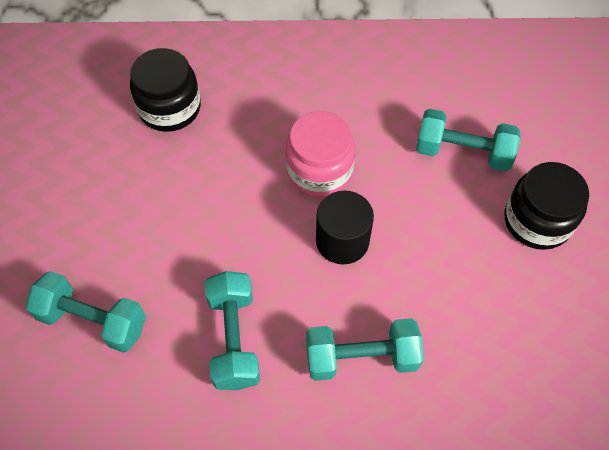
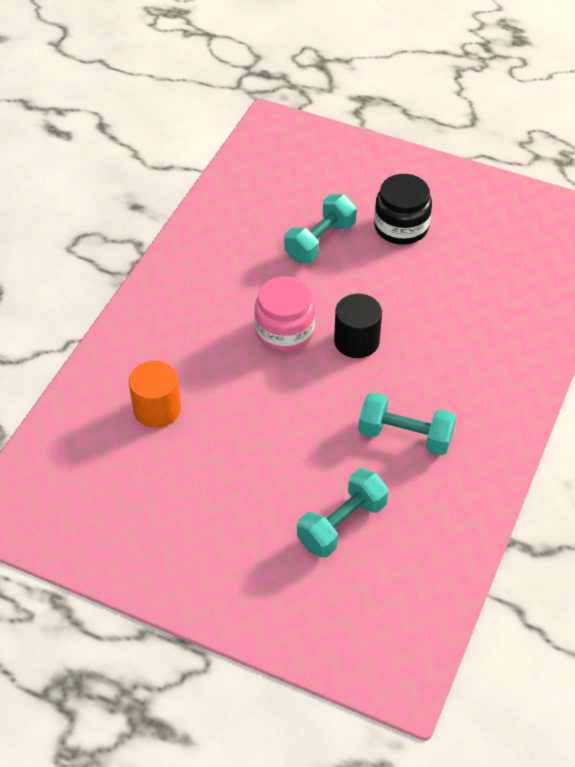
camera: 65 degrees left, 10 degrees down
(169, 108) = (157, 409): black jar -> orange cylinder
(361, 357) = (457, 366): turquoise dumbbell -> none

